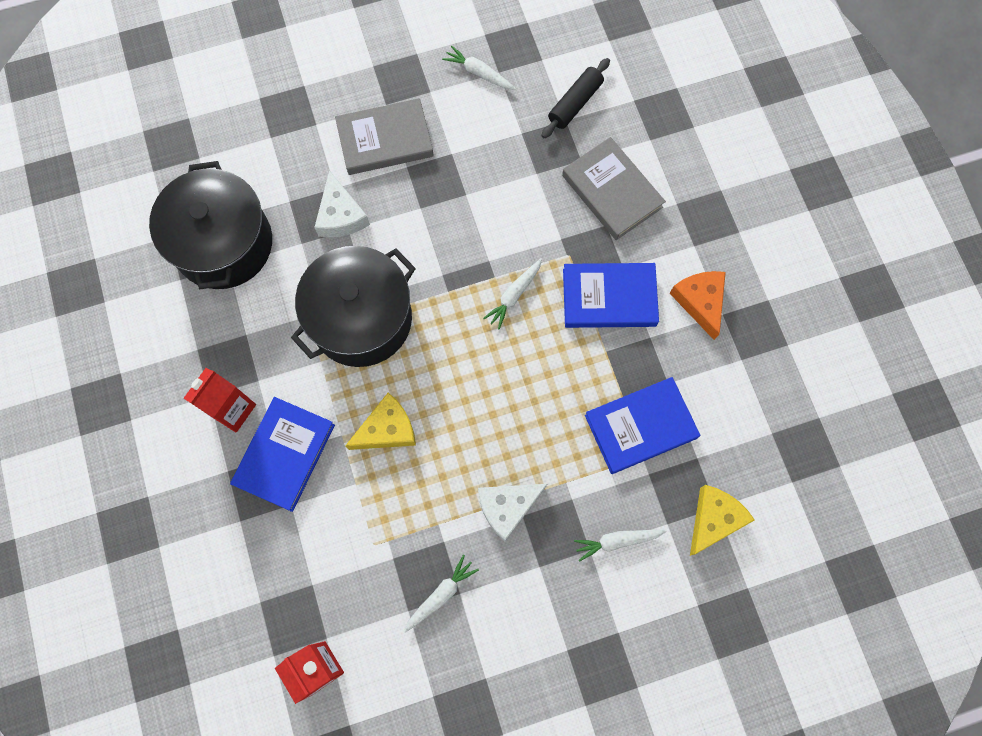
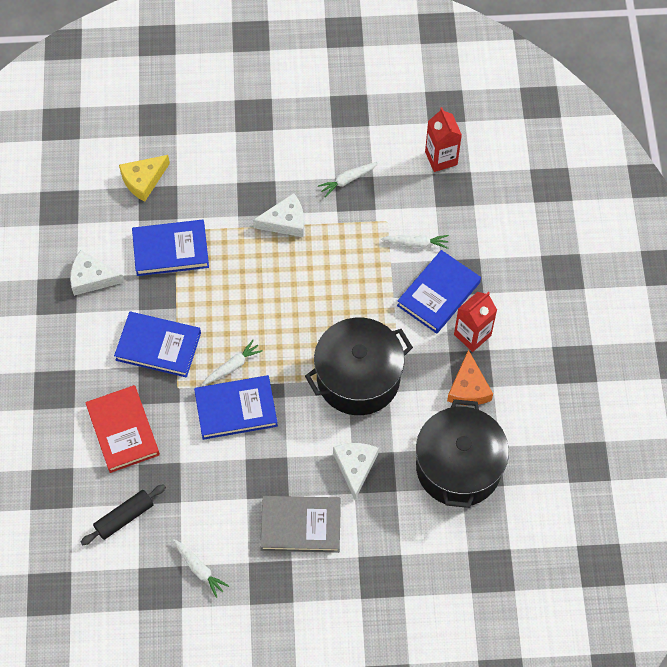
camera: 165 degrees left, 10 degrees down
(387, 429) = (358, 293): yellow cheese -> none
(494, 246) = (236, 409): none -> blue book
(612, 191) = (123, 430): grey book -> red book
(617, 541) = (215, 183): white carrot -> white carrot (415, 243)
(700, 302) = (89, 326): orange cheese -> orange cheese (468, 388)
(723, 363) = (91, 278): none -> white cheese

